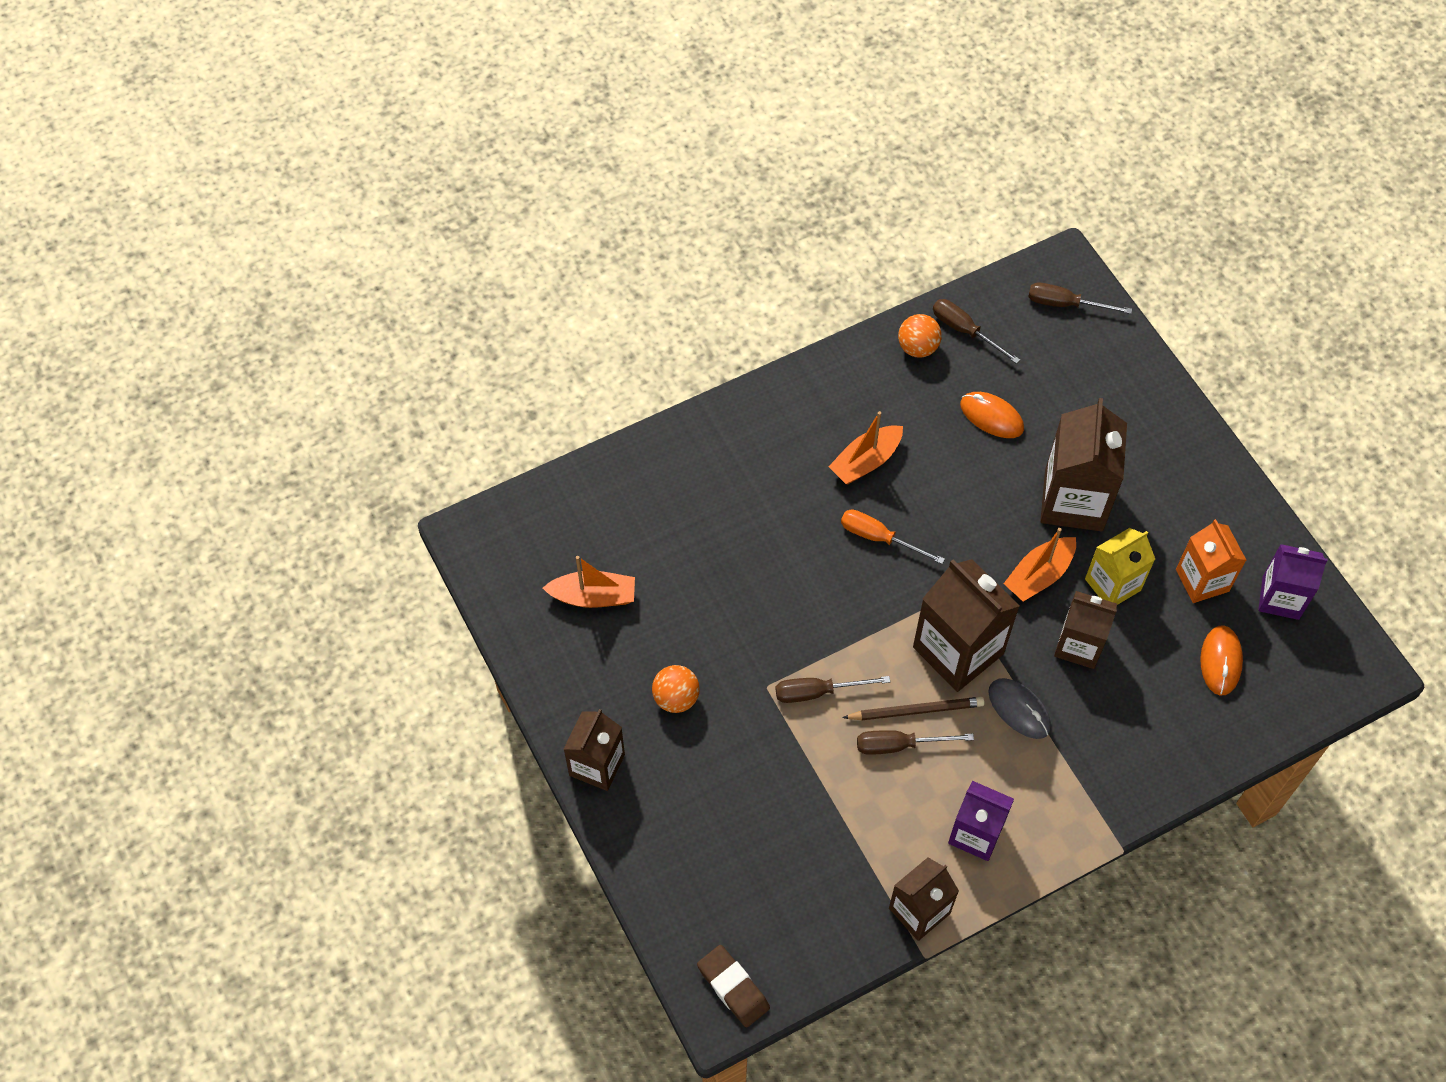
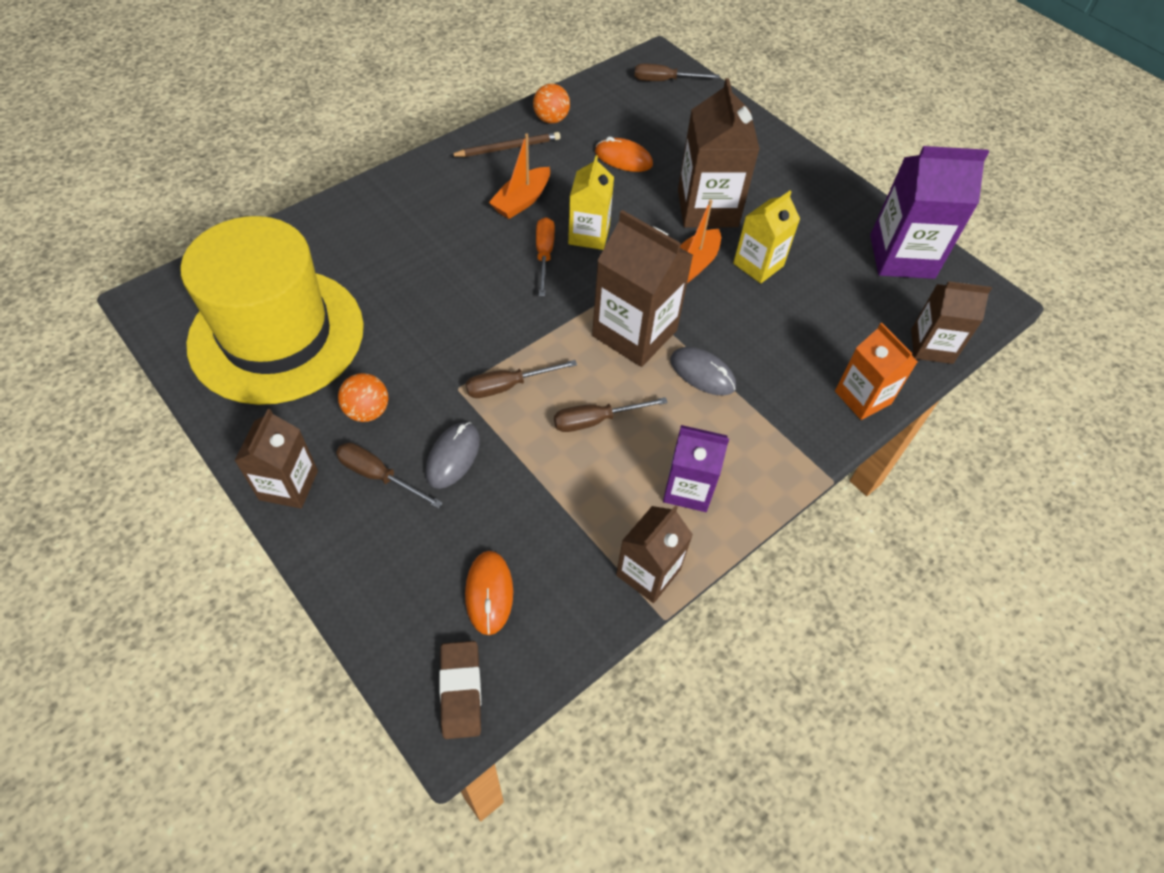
camera: 15 degrees left, 5 degrees down
(593, 596) = (277, 335): orange boat -> yellow hat
(733, 987) = (461, 691): brown eraser -> brown eraser turned 45 degrees clockwise
(753, 761) = (453, 456): none -> grey mouse
(879, 538) = (544, 255): orange screwdriver -> orange screwdriver turned 75 degrees clockwise
(916, 710) = (606, 388): brown pencil -> brown pencil (508, 148)
(932, 518) = (589, 234): none -> yellow carton
(965, 331) = (588, 105): brown screwdriver -> brown screwdriver (378, 476)
(1079, 645) = (742, 314): brown carton -> brown carton (931, 346)
(1202, 580) = (832, 252): orange carton -> orange carton (862, 397)
(1220, 661) = (869, 310): orange mouse -> orange mouse (489, 593)
(1280, 598) = (902, 256): purple carton -> purple carton, size x1.58

